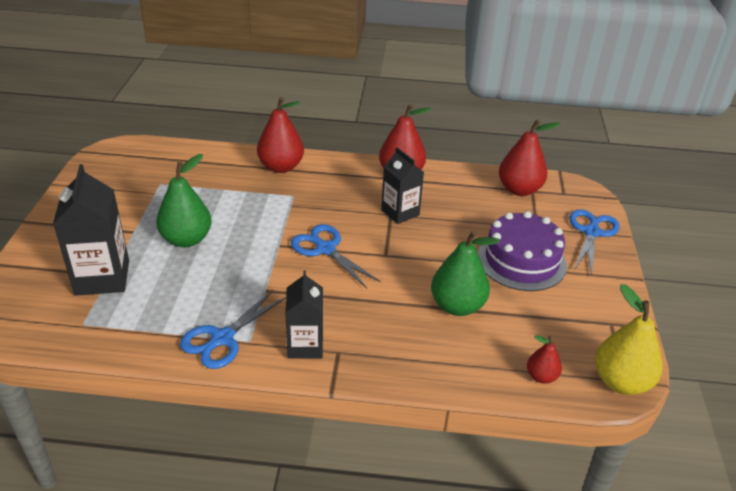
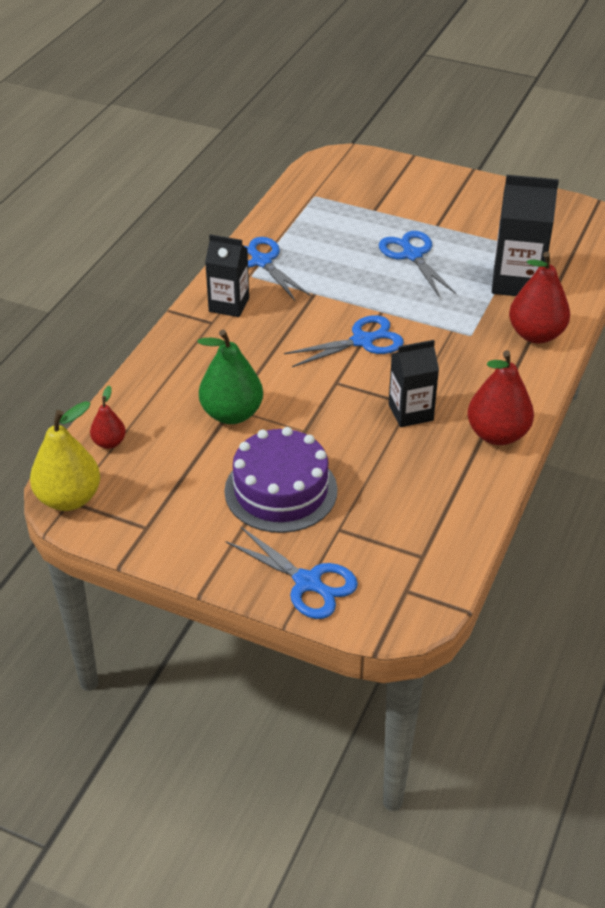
camera: 110 degrees right, 5 degrees up
(102, 278) = (371, 206): black carton -> black carton (516, 282)
(186, 239) = (412, 255): green pear -> blue scissors
(519, 190) = (428, 543): red pear -> none

